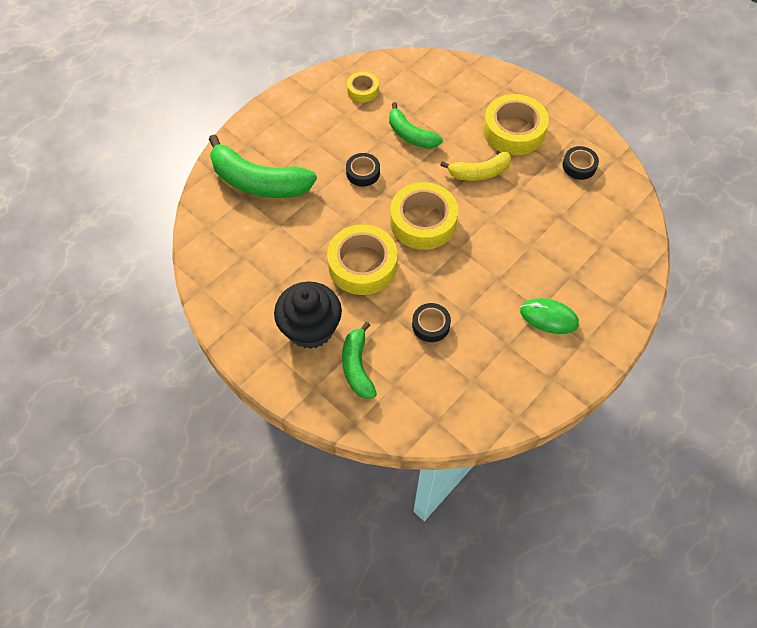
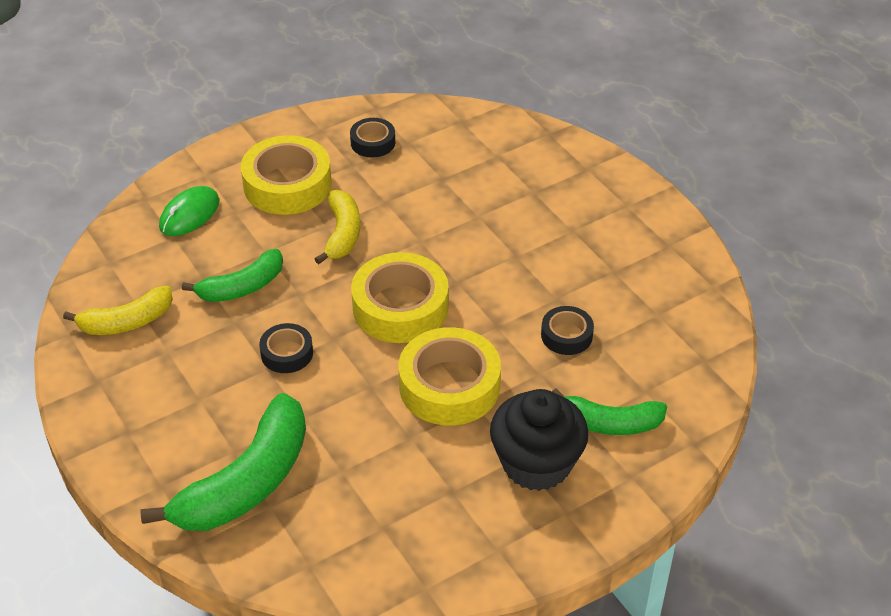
camera: 75 degrees left, 15 degrees down
(362, 90) = (127, 322): yellow tape -> yellow banana
(548, 317) = (586, 226): green mouse -> green mouse (189, 214)

